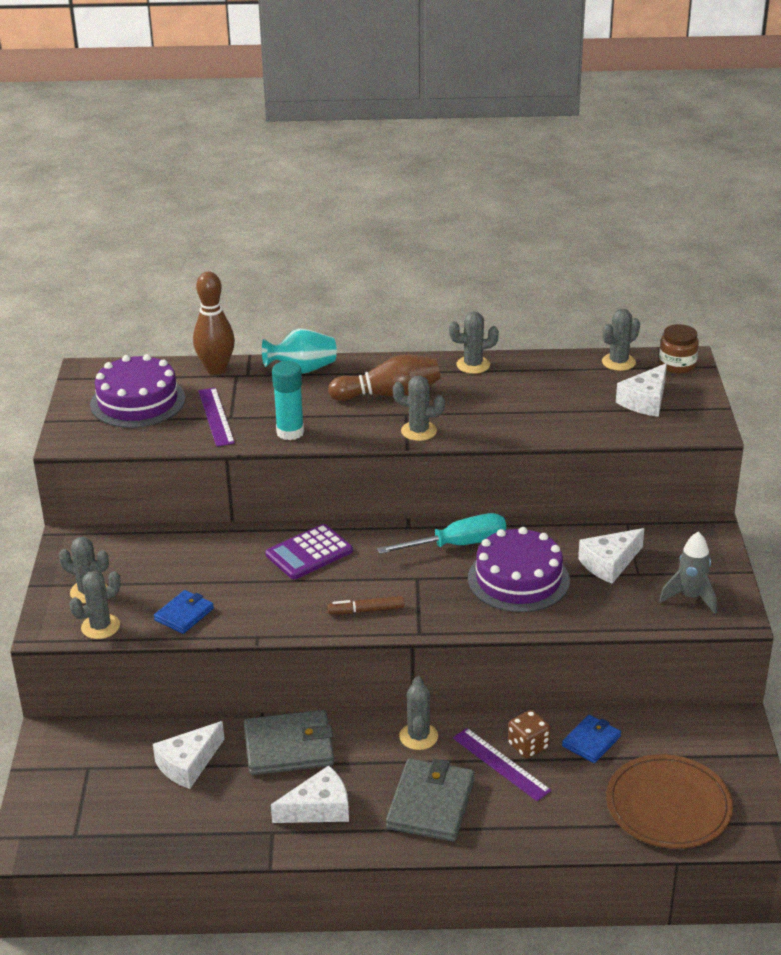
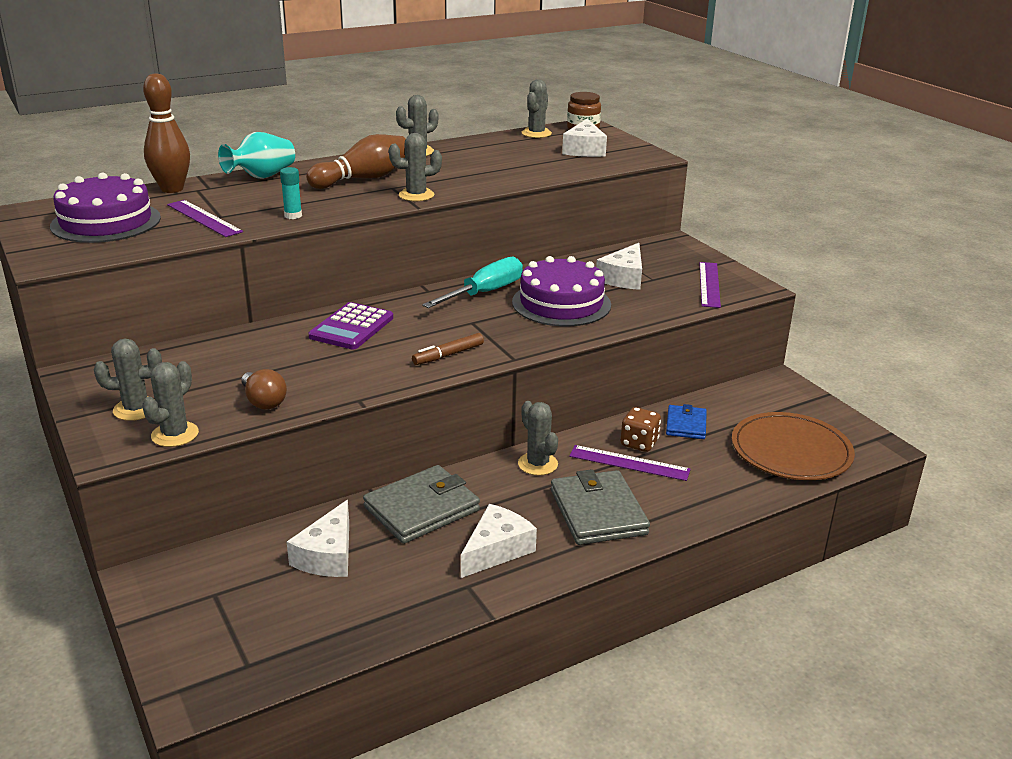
camera: 30 degrees left, 5 degrees down
(184, 614) = (263, 401): blue wallet -> brown light bulb
(290, 432) = (293, 216): turquoise glue stick -> turquoise glue stick, size x0.60
(690, 597) = (709, 284): grey rocket -> purple ruler

